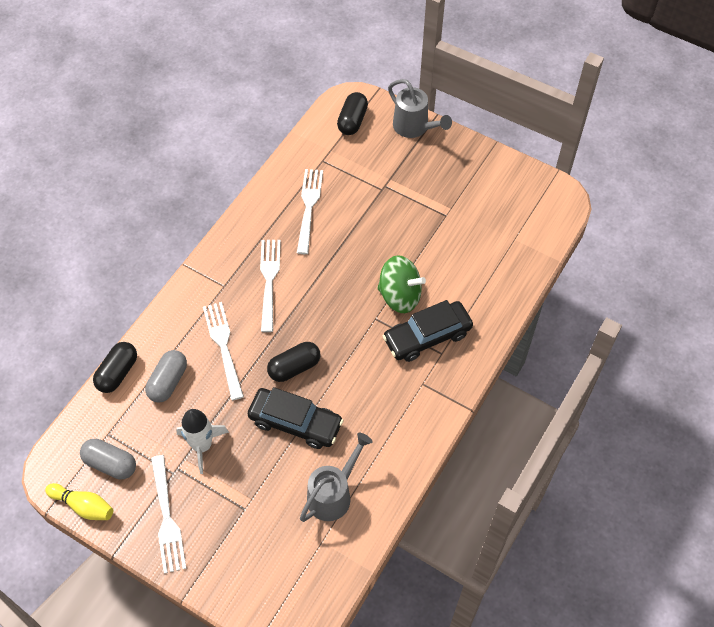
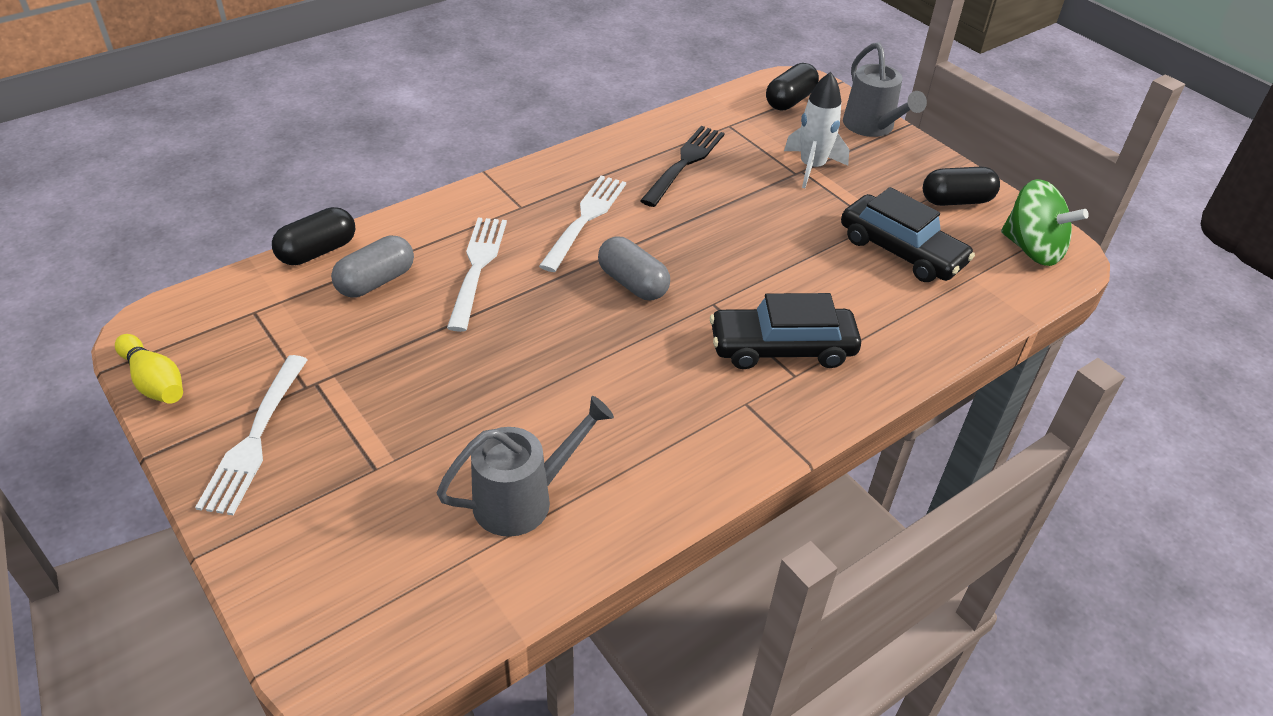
camera: 20 degrees right, 15 degrees down
(110, 464) = (230, 346): grey capsule -> grey capsule (633, 283)
(202, 446) = (369, 368): white rocket -> white rocket (812, 167)
(294, 367) = (561, 321): black capsule -> black capsule (956, 201)
(295, 423) = (522, 386): black car -> black car (901, 251)
(309, 208) = (684, 164): white fork -> black fork
(400, 296) = (763, 289): green spinning top -> green spinning top (1032, 249)

